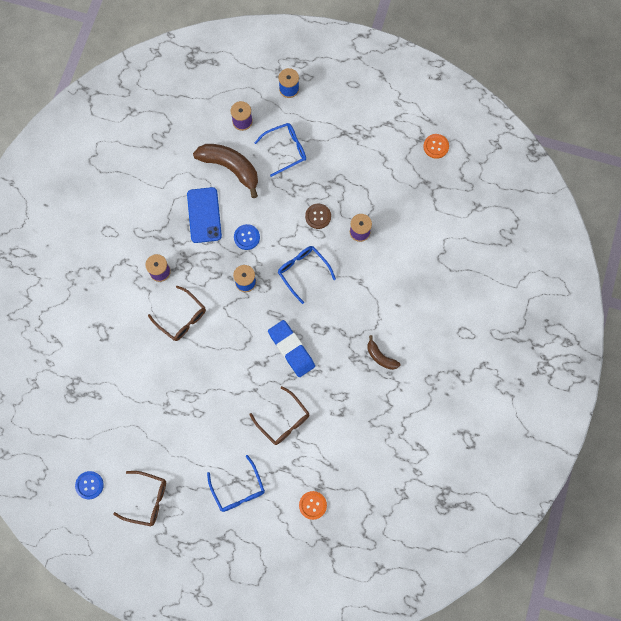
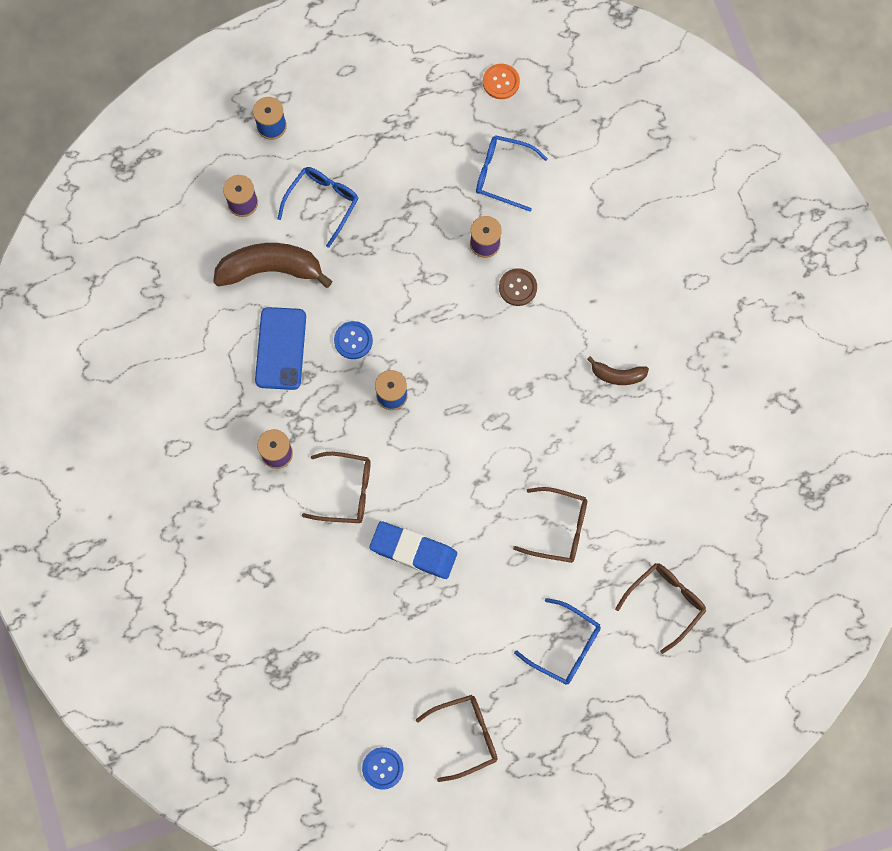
camera: 35 degrees left, 0 degrees up
(204, 215) = (280, 348): blue phone -> blue phone turned 45 degrees clockwise
(291, 349) = (506, 438): blue eraser -> blue eraser (413, 551)
(303, 271) = (452, 336): blue glasses -> blue glasses (503, 175)
(312, 505) = (665, 603): orange button -> brown glasses
(318, 216) = (421, 258): brown button -> brown button (518, 287)

